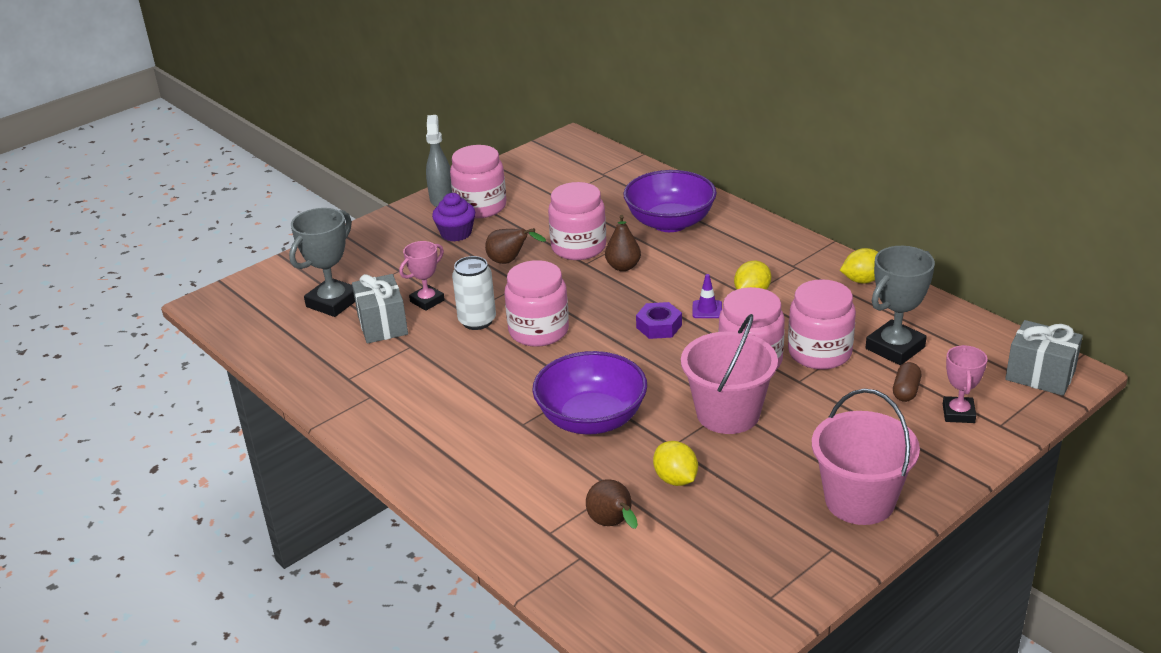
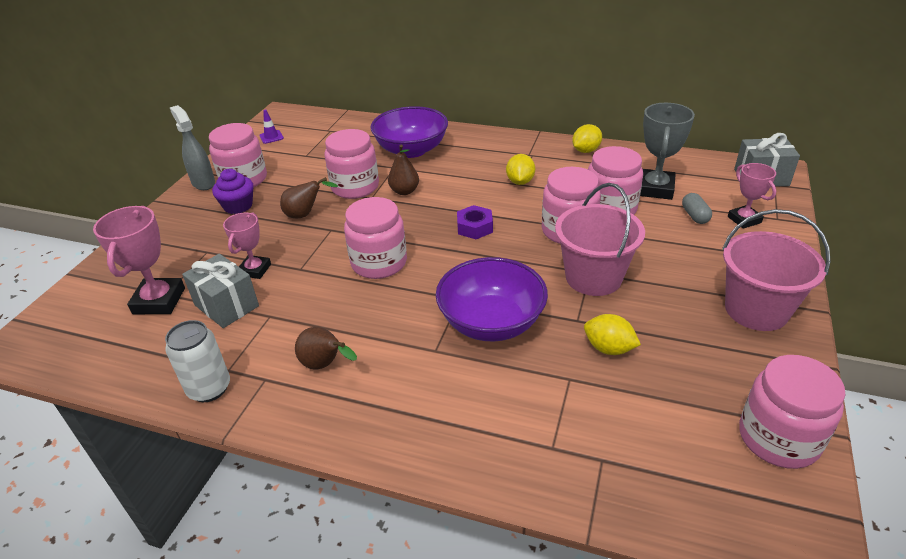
camera: 30 degrees left, 5 degrees up
(333, 302) = (159, 301): grey trophy -> pink trophy
(477, 321) = (316, 272): white can -> white can (209, 388)
(613, 524) = (599, 413): brown pear -> brown pear (325, 365)
(707, 309) = (499, 203): purple traffic cone -> purple traffic cone (271, 137)
(749, 604) = (778, 438): none -> pink jar
(906, 391) = (695, 216): brown capsule -> grey capsule

